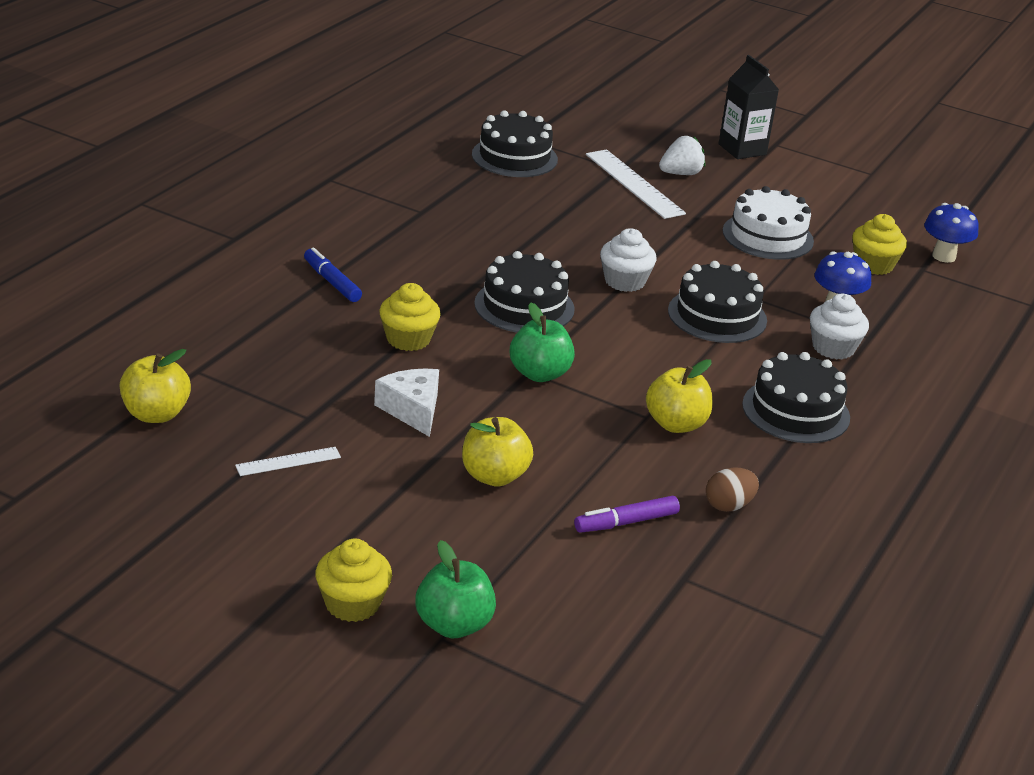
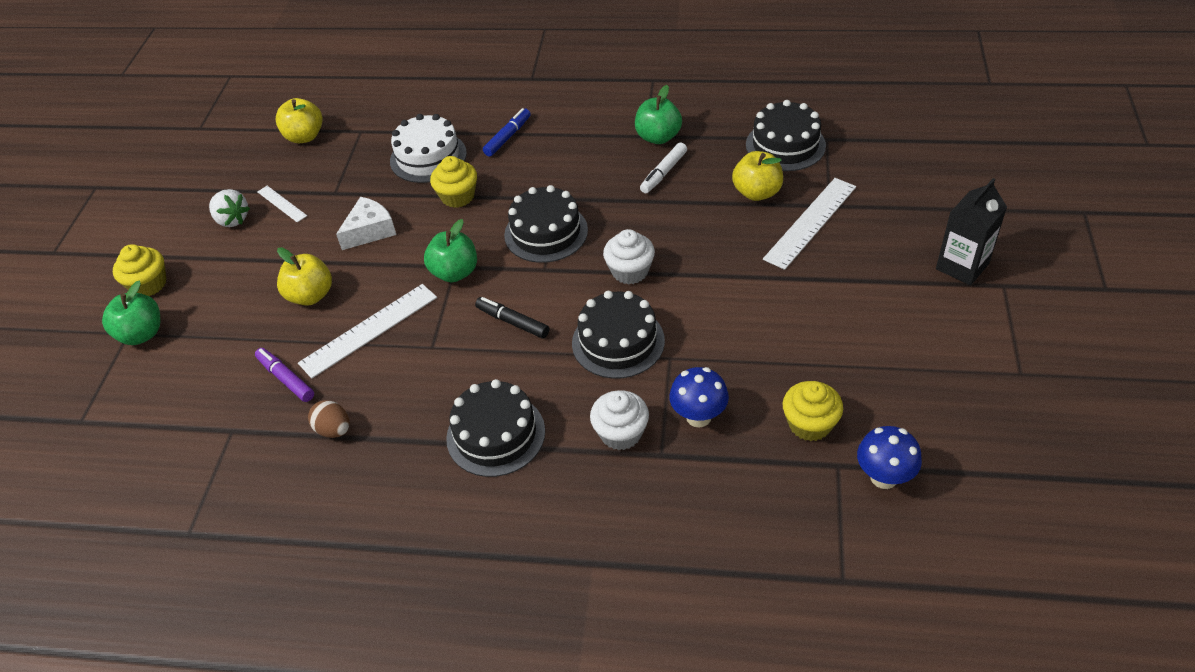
camera: 75 degrees right, 15 degrees up
(432, 206) = (658, 137): none -> green apple
(493, 221) = (663, 173): none -> white marker
(588, 449) = (369, 330): none -> white ruler
(646, 361) = (512, 322): none -> black marker
(676, 424) = (430, 366): yellow apple -> yellow apple (757, 192)
(680, 174) = (862, 243): white strawberry -> white strawberry (232, 220)
(767, 236) = (795, 333): white cake -> white cake (428, 157)

